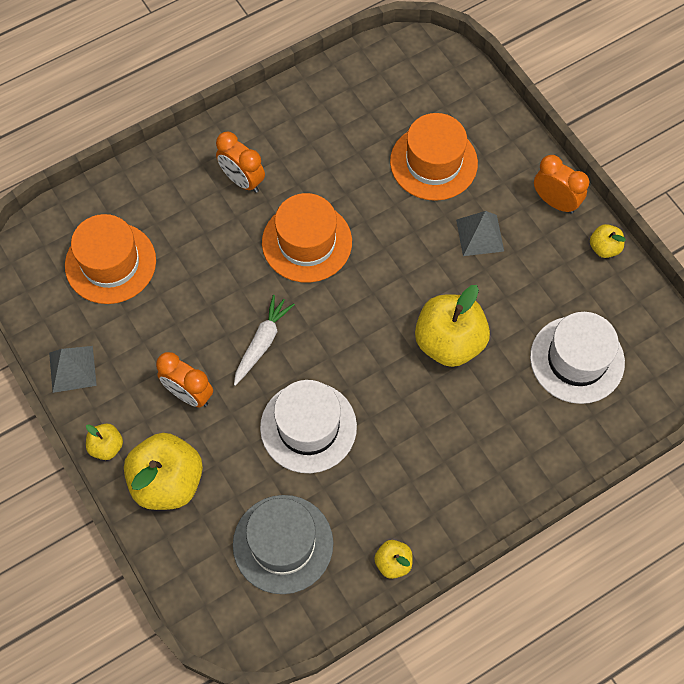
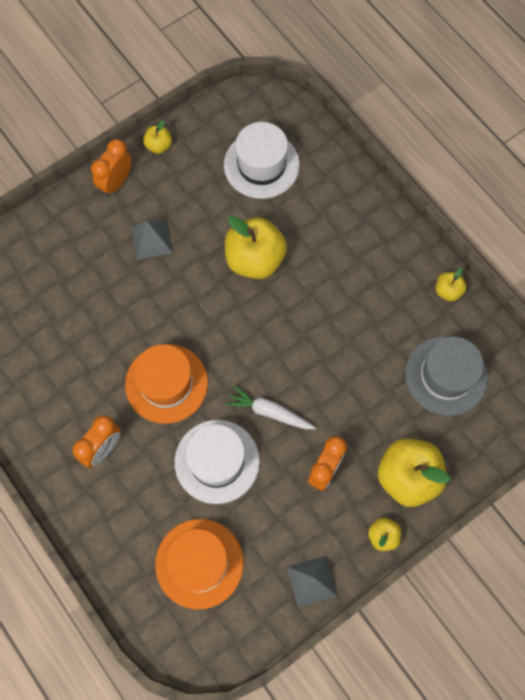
camera: 95 degrees left, 5 degrees up
(308, 427) = (343, 365): white hat -> white hat (217, 461)
(433, 162) = (79, 281): orange hat -> none

